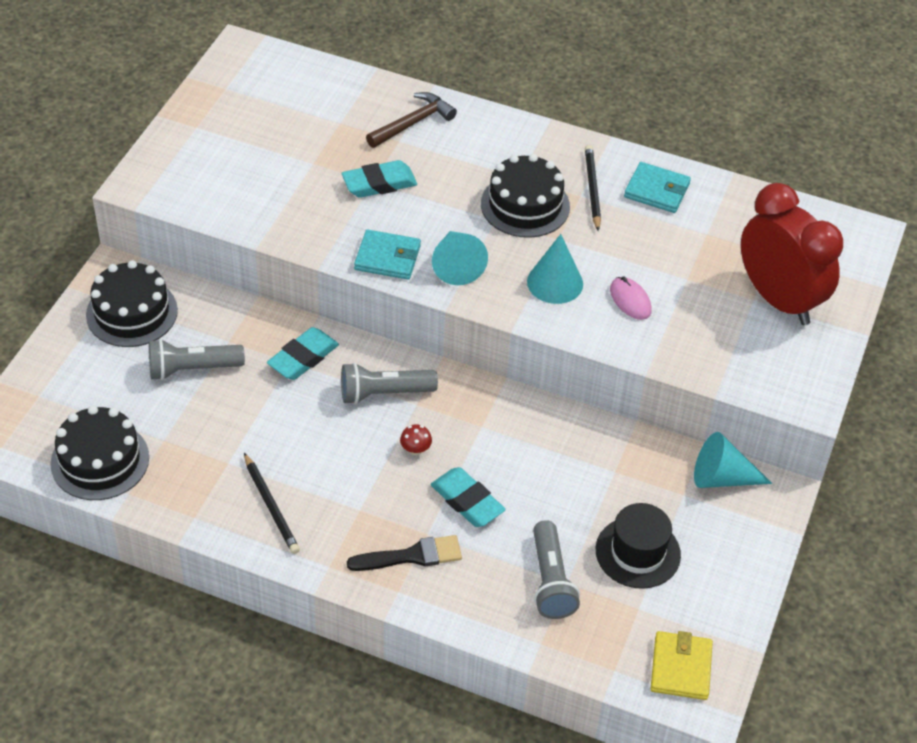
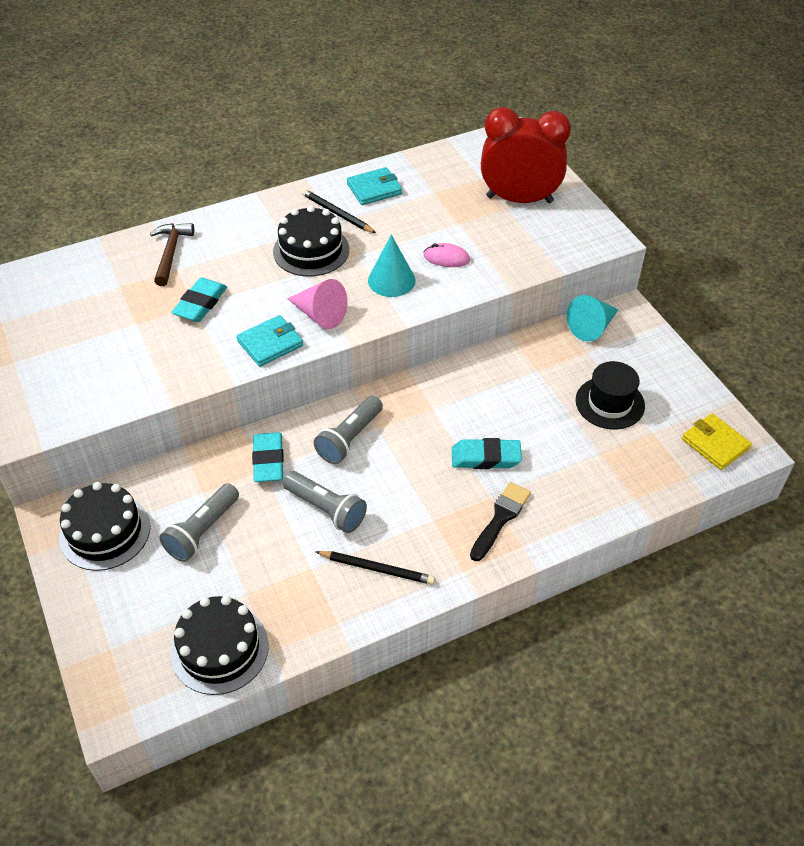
camera: 45 degrees left, 0 degrees up
(415, 450) = (415, 455): red mushroom -> none
(456, 265) = (320, 315): turquoise cone -> pink cone
(551, 581) = (591, 460): grey flashlight -> grey flashlight (326, 509)

